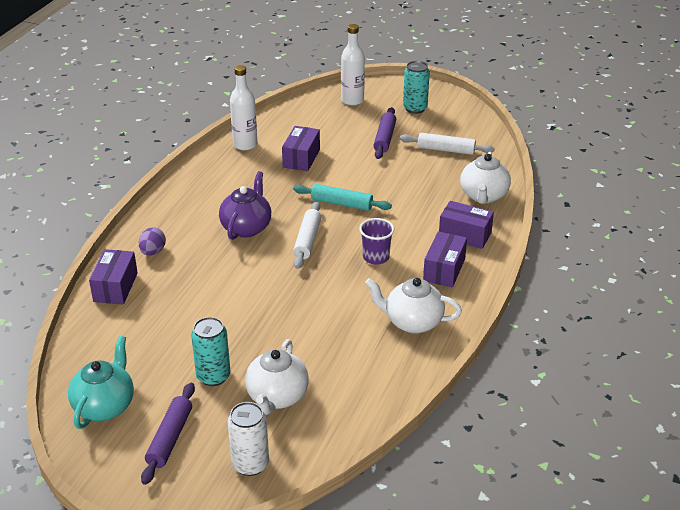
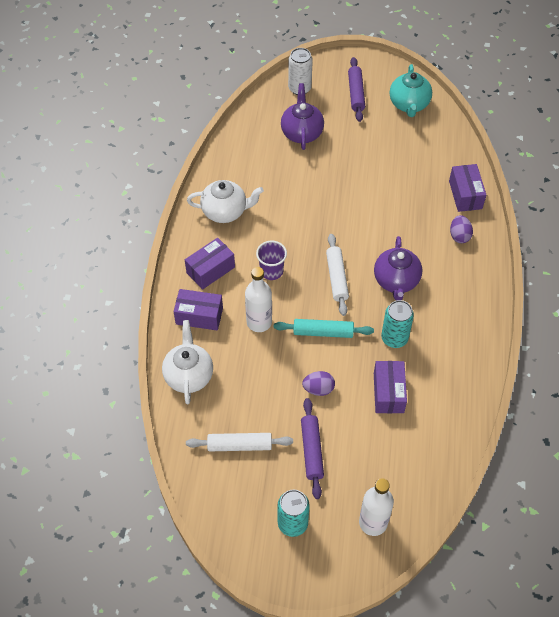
camera: 165 degrees right, 20 degrees up
(213, 376) = (351, 138): turquoise can -> turquoise can (394, 338)
(245, 145) = (457, 402): white bottle -> white bottle (259, 322)
(277, 397) = (302, 132): white teapot -> purple teapot
(363, 170) = (318, 389): none -> purple egg
(444, 270) = (210, 270): purple box -> purple box turned 45 degrees clockwise

